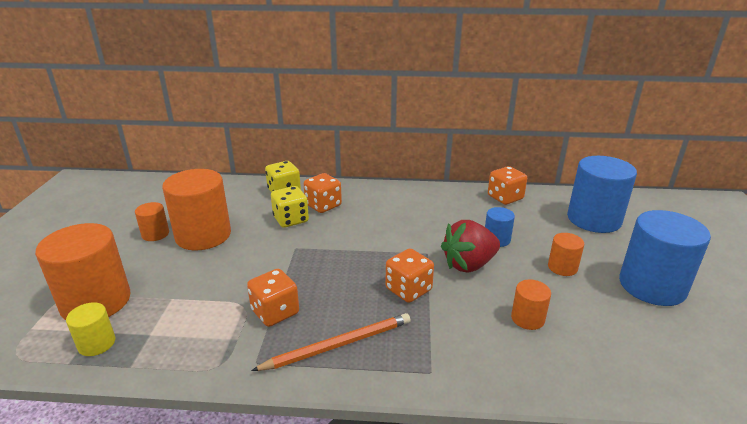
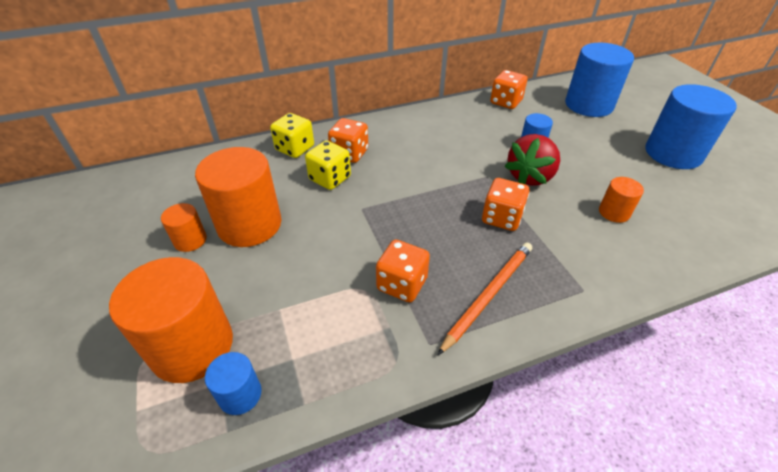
camera: 25 degrees left, 15 degrees up
(97, 343) = (240, 394): yellow cylinder -> blue cylinder
(562, 267) = (601, 156): orange cylinder -> none

